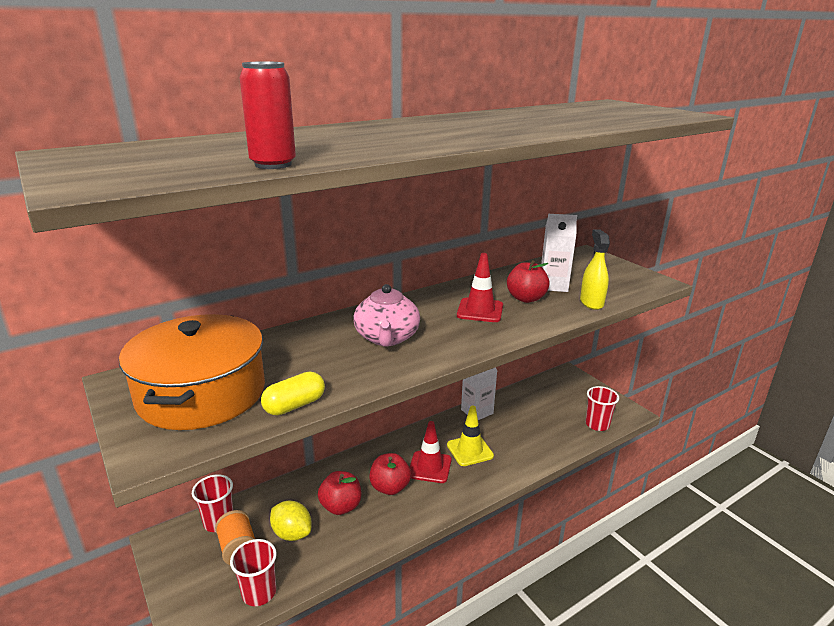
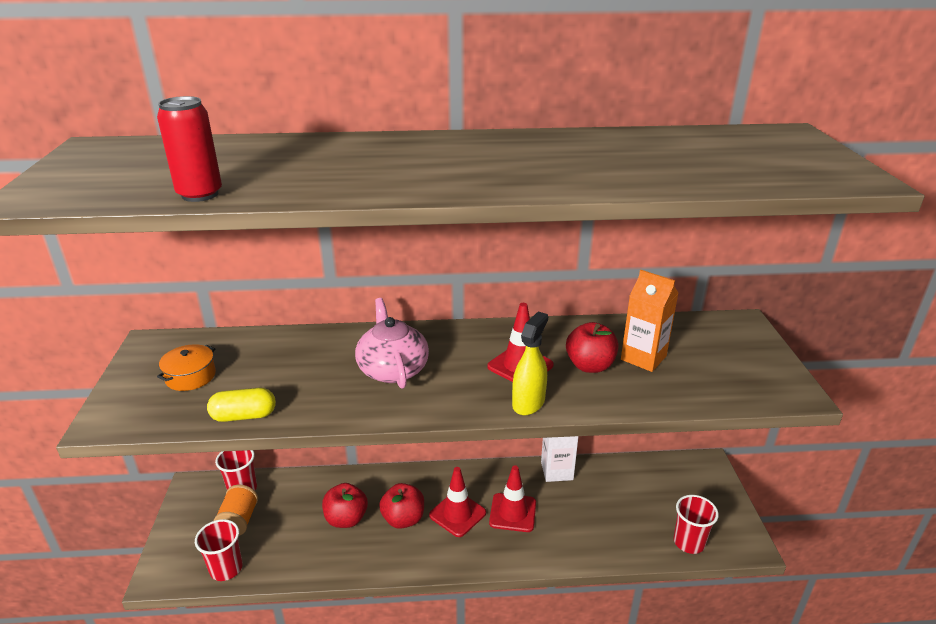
camera: 30 degrees right, 5 degrees up
(201, 393) = (190, 376): orange pot -> orange pot, size x0.42
(292, 533) = (288, 526): yellow lemon -> none
(387, 338) = (392, 369): pink teapot -> pink teapot turned 135 degrees clockwise
(470, 450) = (513, 513): yellow traffic cone -> red traffic cone
(553, 285) = (643, 358): white carton -> orange carton
(591, 302) = (665, 396): yellow spray bottle -> yellow spray bottle (528, 403)

